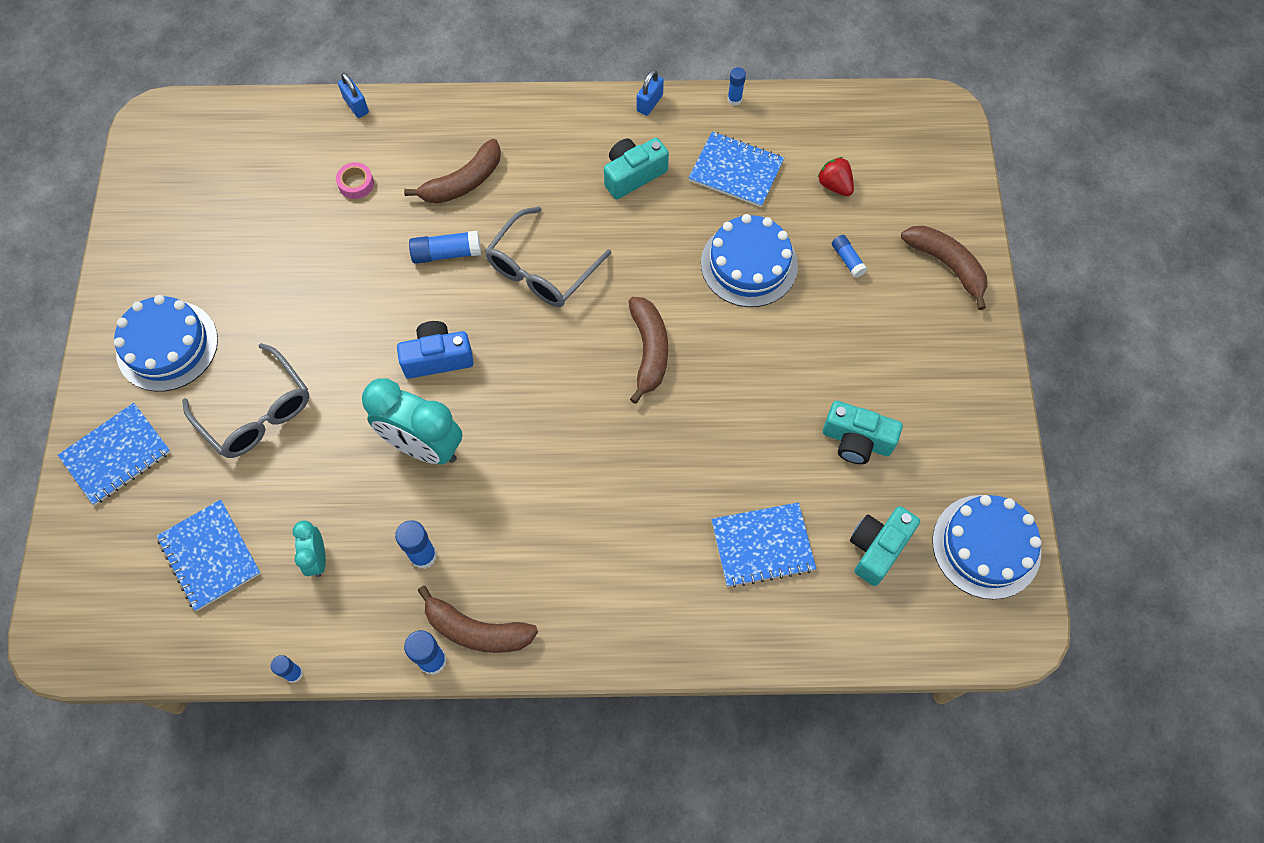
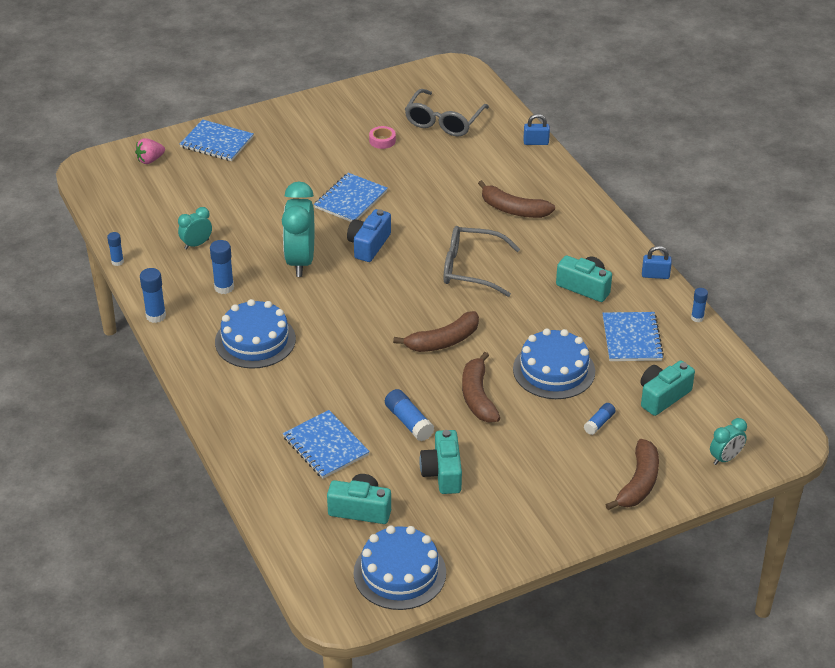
camera: 65 degrees right, 25 degrees down
(98, 555) = (150, 160): none -> pink strawberry
(167, 346) = (301, 133): blue cake -> blue cake (255, 340)
(210, 555) = (174, 201): blue notebook -> blue notebook (351, 199)
(256, 412) = (279, 184): grey glasses -> grey glasses (443, 121)
(356, 105) = (536, 142): blue padlock -> blue padlock turned 60 degrees clockwise
(356, 184) = (474, 164): pink tape -> pink tape (382, 140)
(437, 358) = (369, 245): blue camera -> blue camera turned 120 degrees counterclockwise
(446, 253) = (451, 221): blue glue stick -> blue glue stick (409, 422)
(477, 630) = (186, 328): brown banana -> brown banana (478, 396)
(834, 185) = (662, 396): red strawberry -> turquoise camera
(944, 176) = (725, 458): none -> turquoise clock

